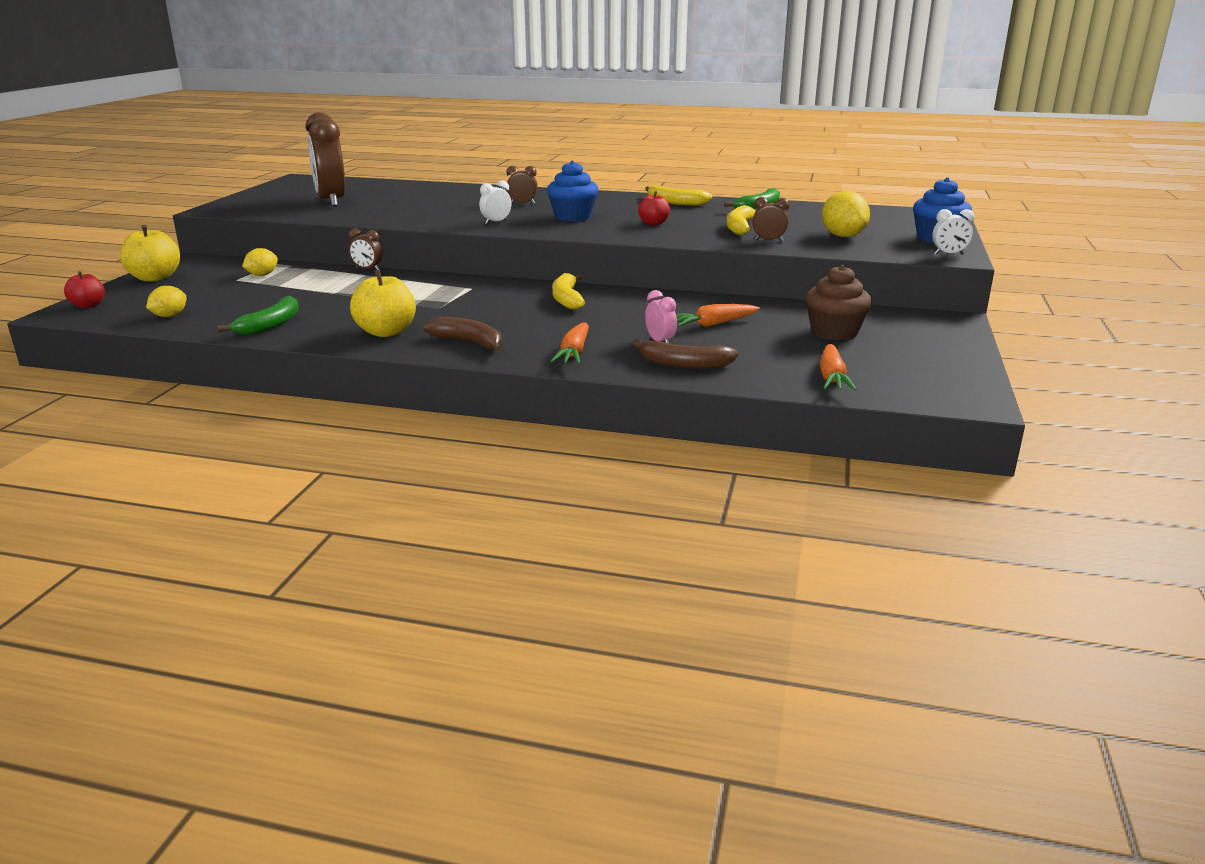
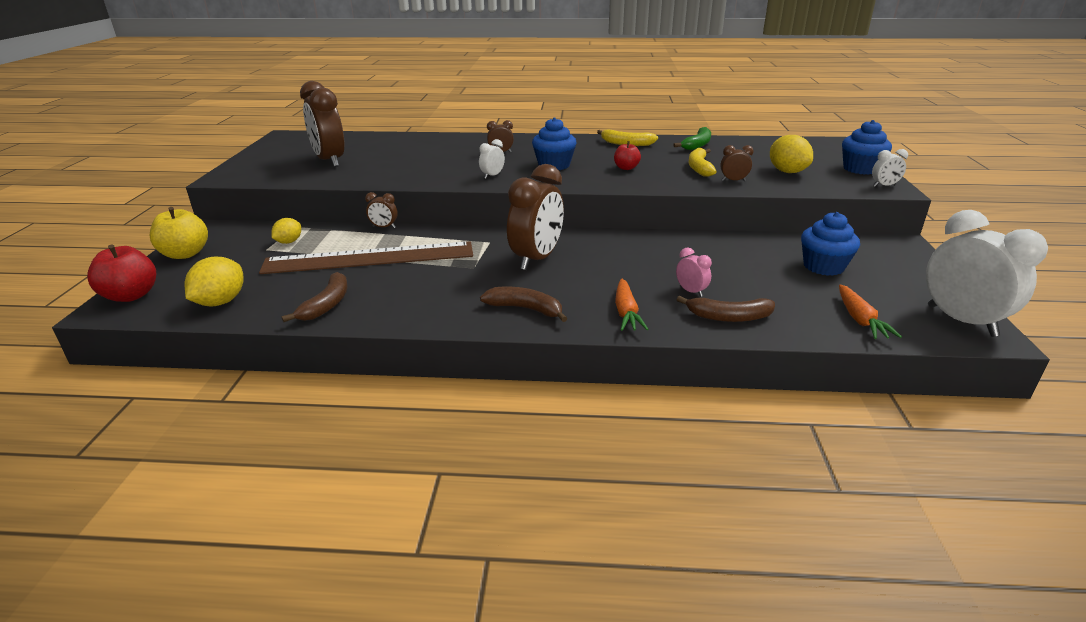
camera: 10 degrees left, 5 degrees up
(88, 305) = (131, 295): red apple -> red apple, size x1.65
(169, 316) = (221, 302): yellow lemon -> yellow lemon, size x1.60
(270, 325) = (327, 305): green banana -> brown banana
(336, 293) = (369, 258): none -> brown ruler
(386, 332) = (442, 303): yellow apple -> none
(512, 305) = (537, 259): none -> brown clock
(567, 299) = (580, 248): yellow banana -> none
(712, 324) = (720, 267): orange carrot -> none
(834, 332) = (823, 266): brown cupcake -> blue cupcake
(952, 387) = (961, 321): none -> white clock

